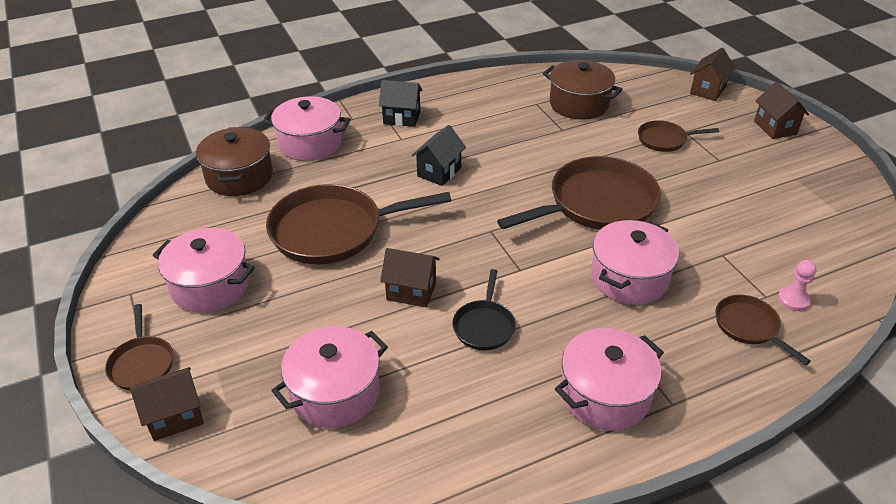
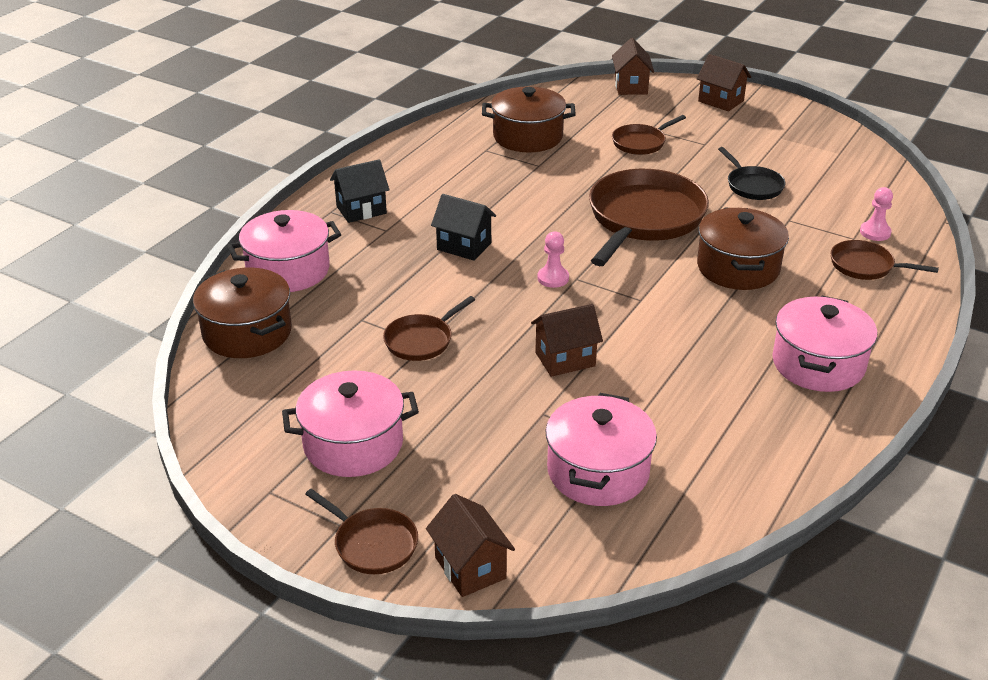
camera: 35 degrees left, 5 degrees down
(175, 417) = (470, 568): brown house -> brown house turned 60 degrees counterclockwise
(333, 230) = (421, 340): brown pan -> brown pan, size x0.50
(439, 172) = (464, 246): black house -> black house turned 60 degrees counterclockwise
(474, 223) = (553, 278): none -> pink pawn
(484, 326) = (663, 358): black pan -> black pan (752, 186)
(629, 278) = (738, 268): pink pot -> brown pot

